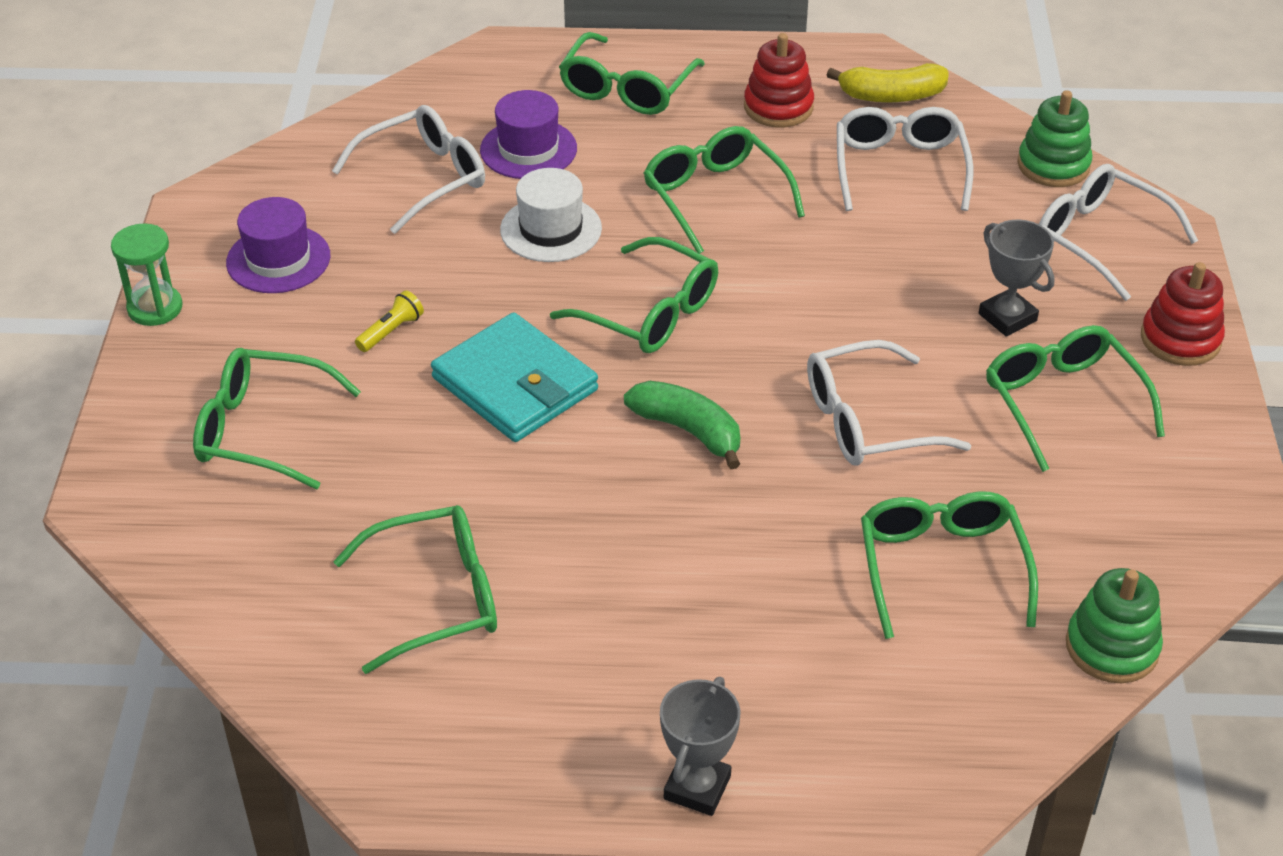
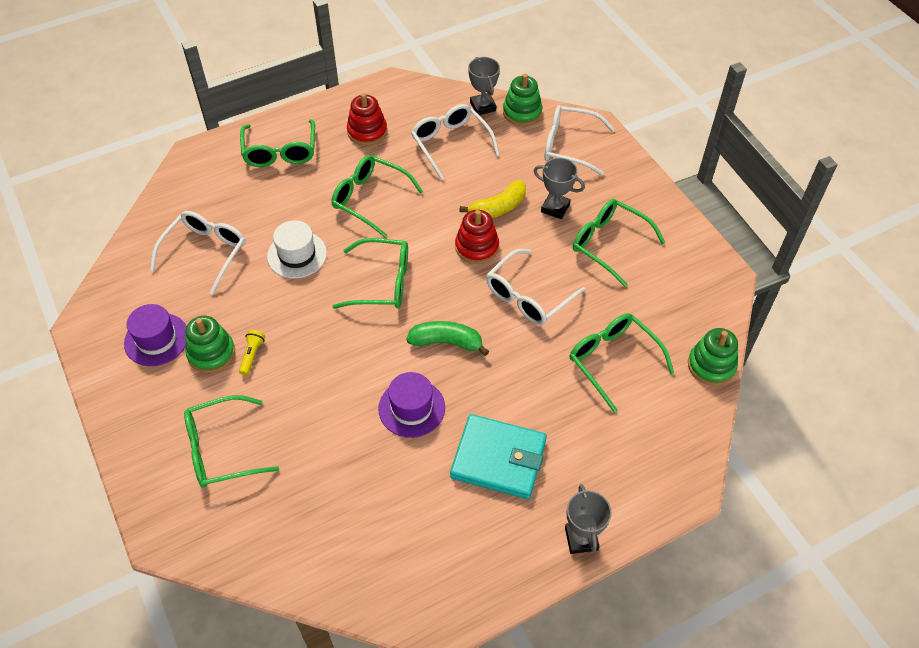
camera: 30 degrees left, 10 degrees up
(155, 308) = (104, 403): green hourglass -> none
(338, 306) = (211, 353): none -> green stacking toy
(434, 598) = (384, 502): green glasses -> none
(515, 384) = (340, 356): turquoise wallet -> turquoise wallet (498, 459)
(528, 149) = (251, 210): purple hat -> purple hat (411, 408)
(891, 96) = (419, 102): yellow banana -> yellow banana (498, 208)
(992, 135) = (483, 106): none -> grey trophy
(1180, 339) = (638, 186): red stacking toy -> red stacking toy (477, 247)

